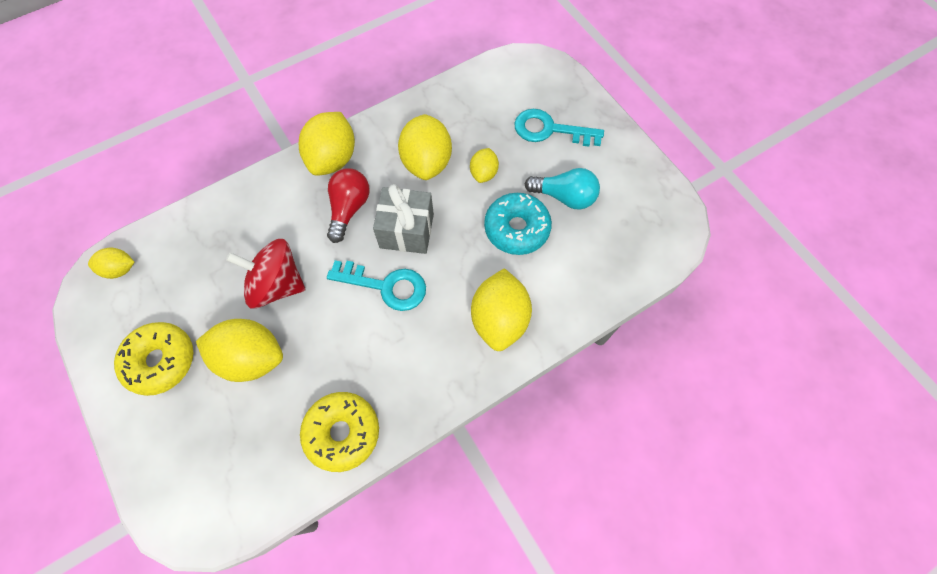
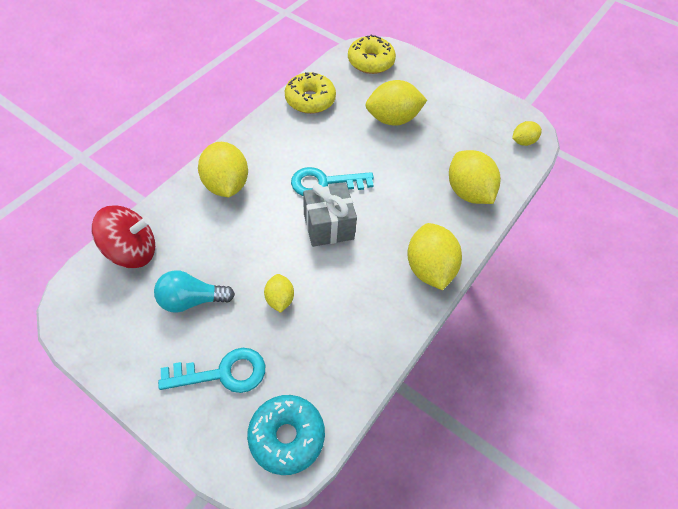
camera: 155 degrees right, 10 degrees down
(161, 361) = (448, 104): yellow donut -> yellow donut (370, 62)
(277, 285) = (406, 162): red spinning top -> red spinning top (132, 251)
(349, 209) = (387, 229): red light bulb -> none
(427, 162) = (340, 293): yellow lemon -> yellow lemon (468, 192)
(516, 229) = (231, 256): turquoise donut -> turquoise donut (286, 436)

